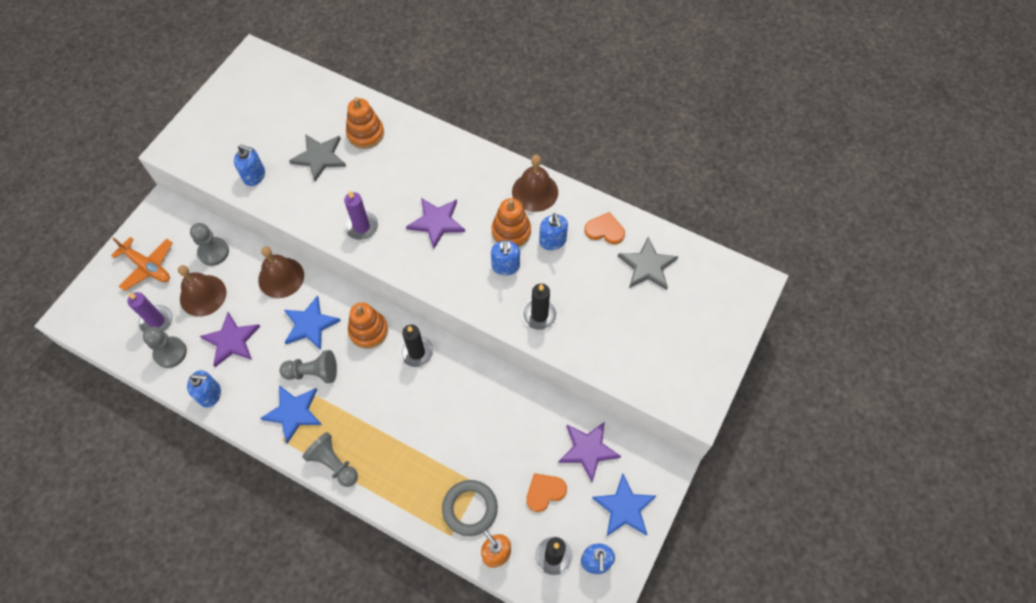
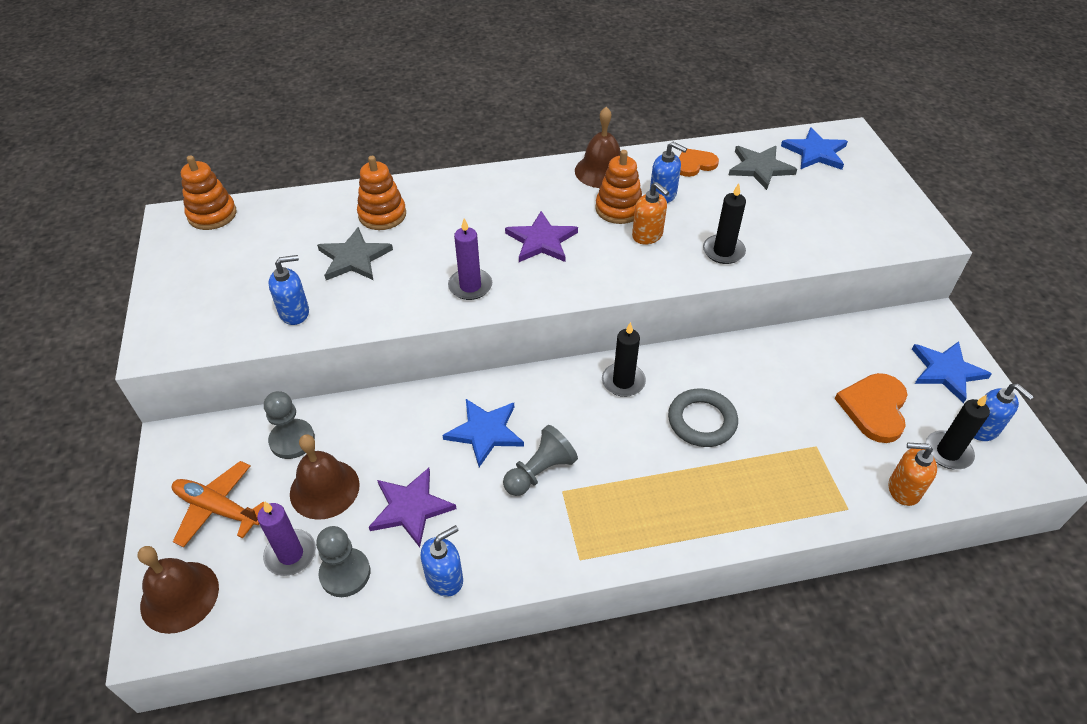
camera: 40 degrees left, 15 degrees down
(147, 267) = (217, 508): orange plane -> orange plane turned 150 degrees counterclockwise
(281, 277) = (402, 412): brown bell -> brown bell (179, 596)
(293, 413) = (563, 523): blue star -> blue star (815, 152)
(334, 464) = (662, 537): grey pawn -> none
(368, 331) = (554, 396): orange stacking toy -> orange stacking toy (212, 215)
(470, 508) = (834, 472): grey ring -> grey ring (702, 421)
(505, 266) = (647, 235): blue soap dispenser -> orange soap dispenser
(544, 492) = (874, 408): orange heart -> orange heart, size x1.51
(588, 450) = (863, 351): purple star -> none

